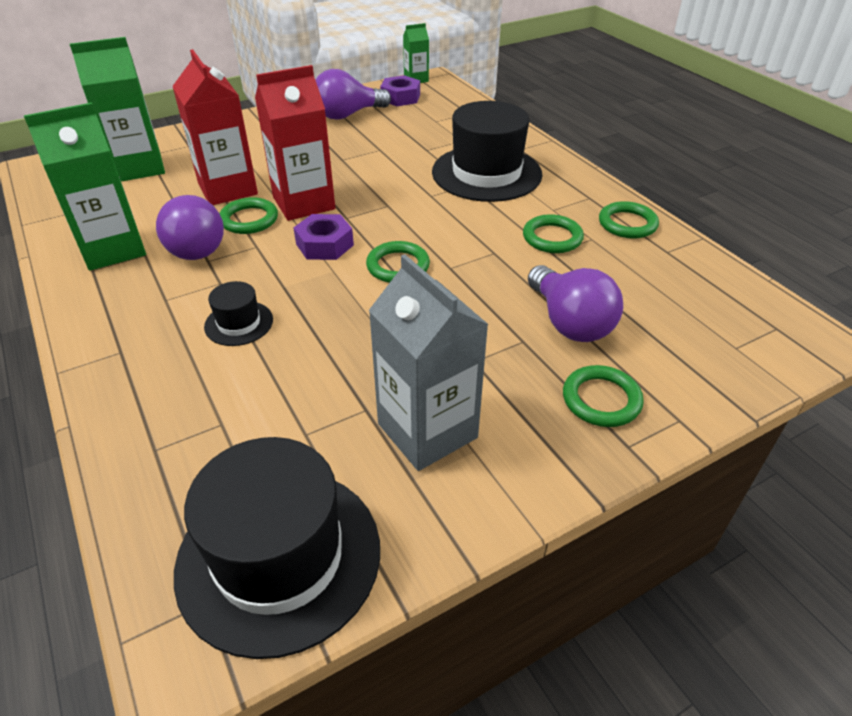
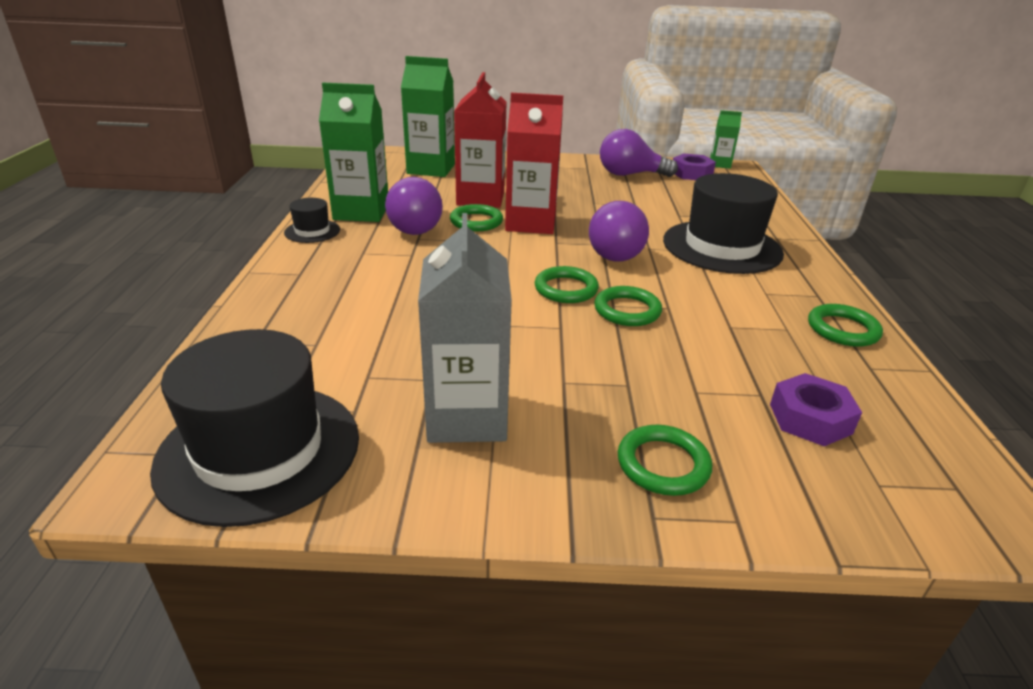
camera: 30 degrees right, 10 degrees down
(239, 323) = (397, 285): black hat -> black hat (312, 231)
(325, 244) = (518, 255): purple nut -> purple nut (810, 418)
(552, 238) = (742, 315): green ring -> green ring (627, 310)
(569, 322) = (692, 388): purple light bulb -> purple light bulb (615, 252)

